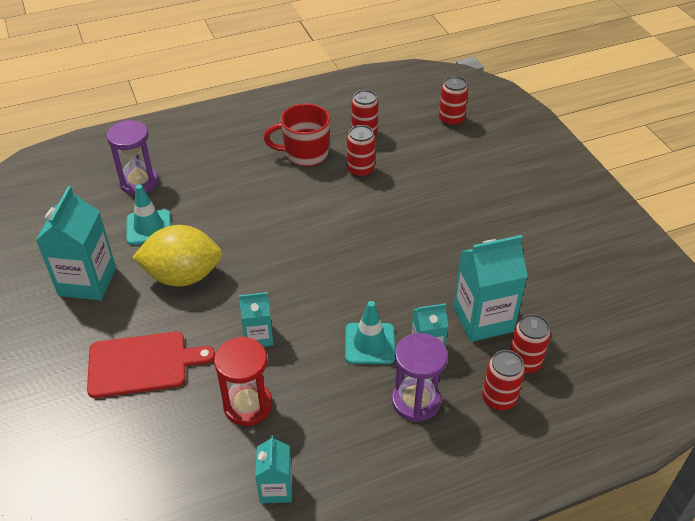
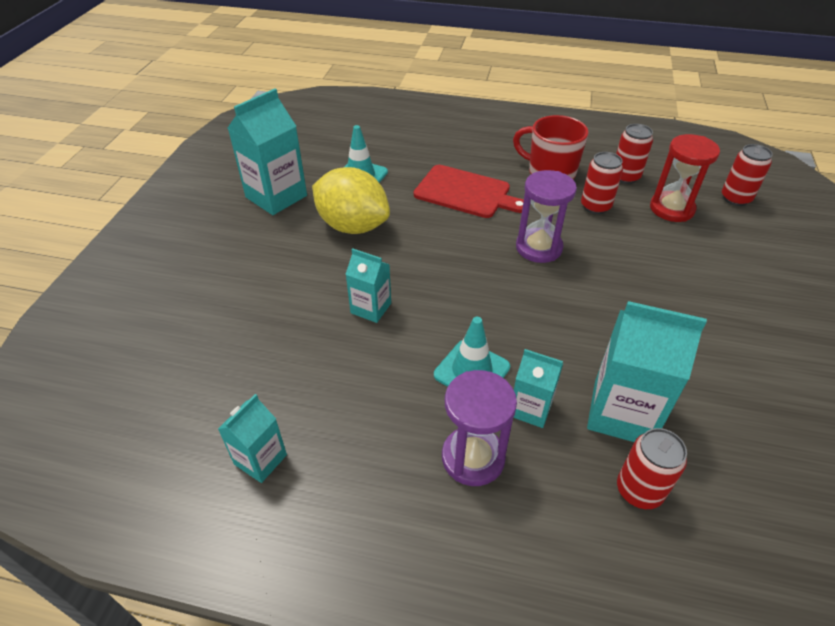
camera: 35 degrees right, 0 degrees up
(139, 182) = (384, 140): purple hourglass -> purple hourglass (538, 248)
(142, 364) = (255, 281): red cutting board -> red cutting board (466, 192)
(248, 405) = (306, 364): red hourglass -> red hourglass (671, 209)
(499, 399) = (574, 514): red can -> none

